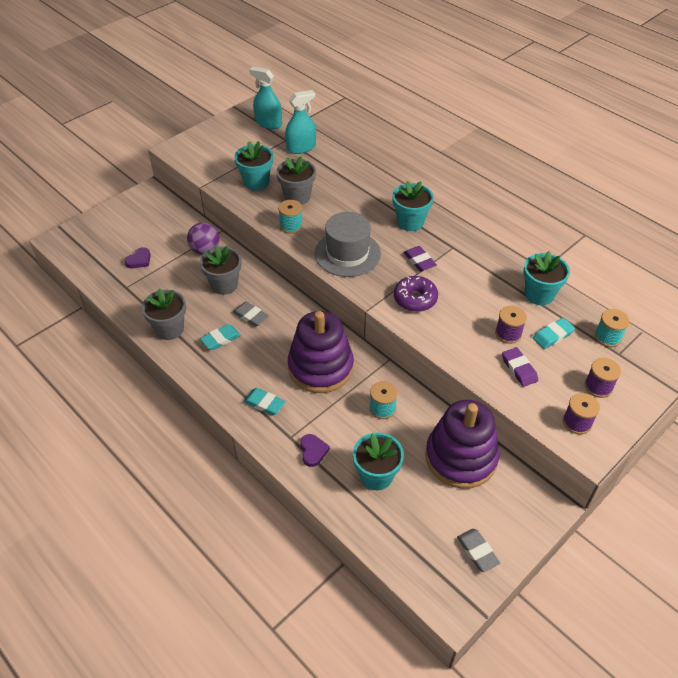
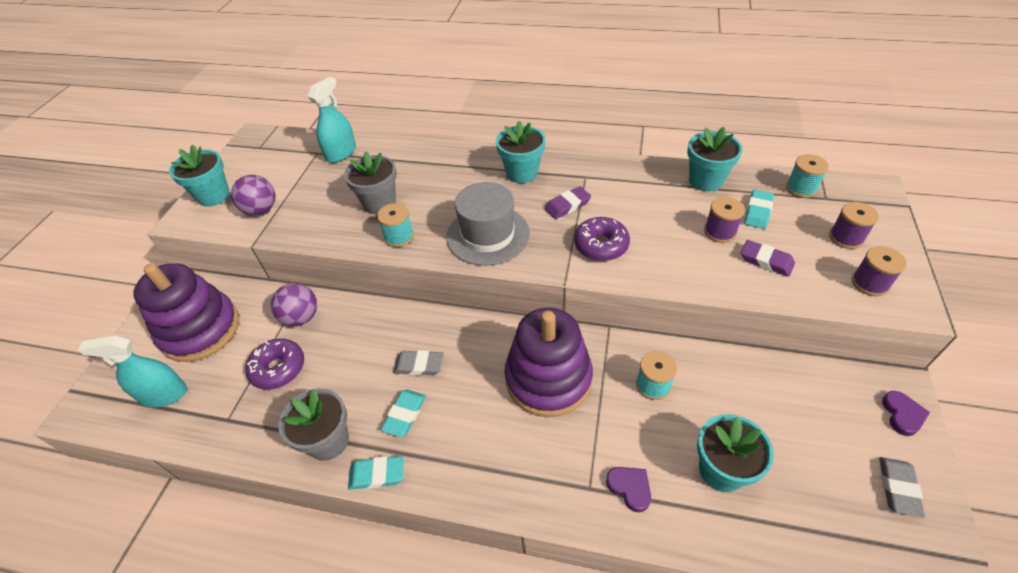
camera: 30 degrees left, 0 degrees up
(139, 260) = (222, 374): purple heart -> purple heart (902, 414)
(171, 274) = (278, 368): none -> purple donut
(222, 165) = (261, 210): none -> purple ball
(224, 285) = (357, 346): grey flower pot -> none
(256, 182) = (318, 209): turquoise flower pot -> turquoise flower pot (213, 196)
(264, 403) = (524, 464): turquoise eraser -> turquoise eraser (377, 474)
(268, 123) = (283, 145): turquoise spray bottle -> turquoise spray bottle (164, 394)
(419, 261) = (567, 205): purple eraser -> purple eraser turned 60 degrees counterclockwise
(461, 457) = (776, 389): purple stacking toy -> purple stacking toy (200, 330)
(477, 551) = (898, 488): grey eraser -> grey eraser turned 75 degrees clockwise

